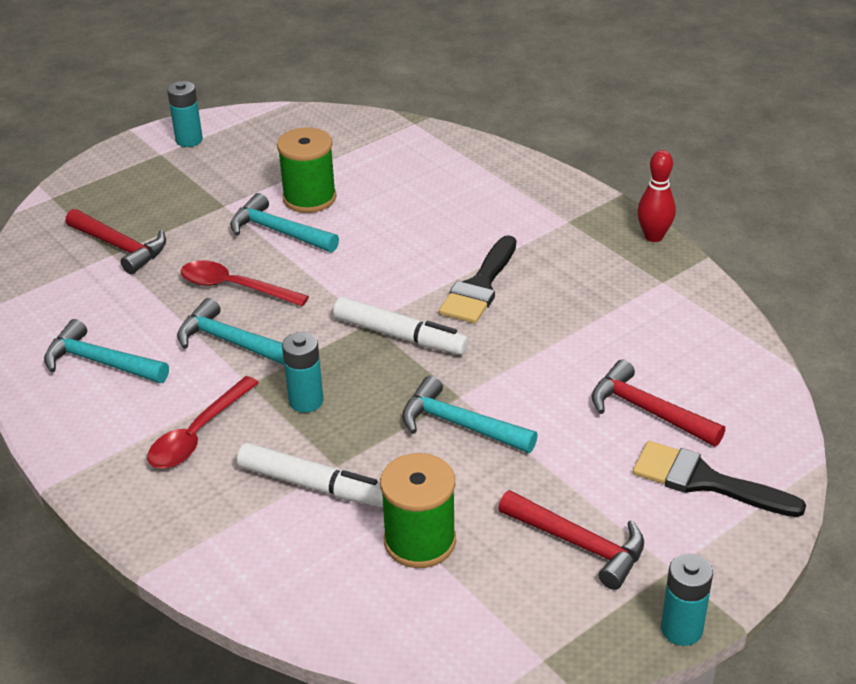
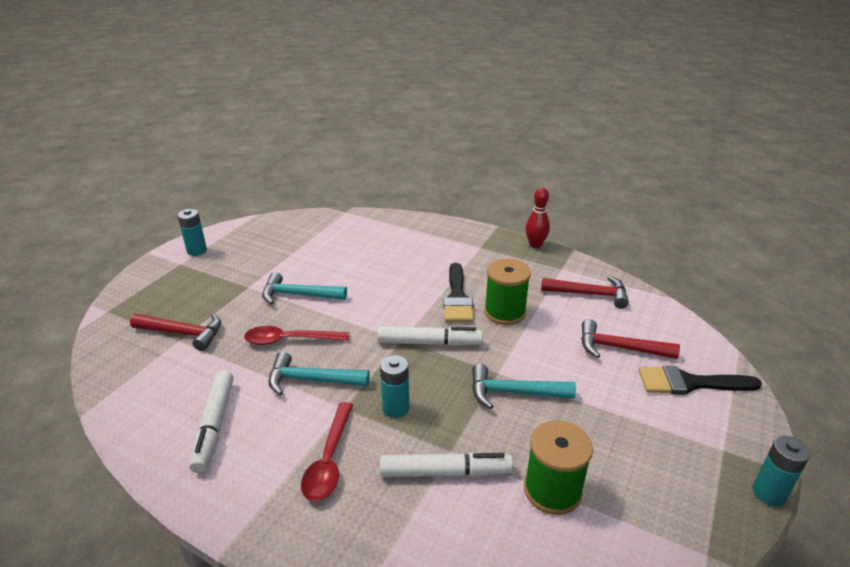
camera: 25 degrees left, 5 degrees down
(100, 362) = (214, 425): turquoise hammer -> white marker
(309, 198) = (306, 269): green spool -> green spool (504, 312)
(579, 544) = (655, 453): red hammer -> red hammer (589, 294)

